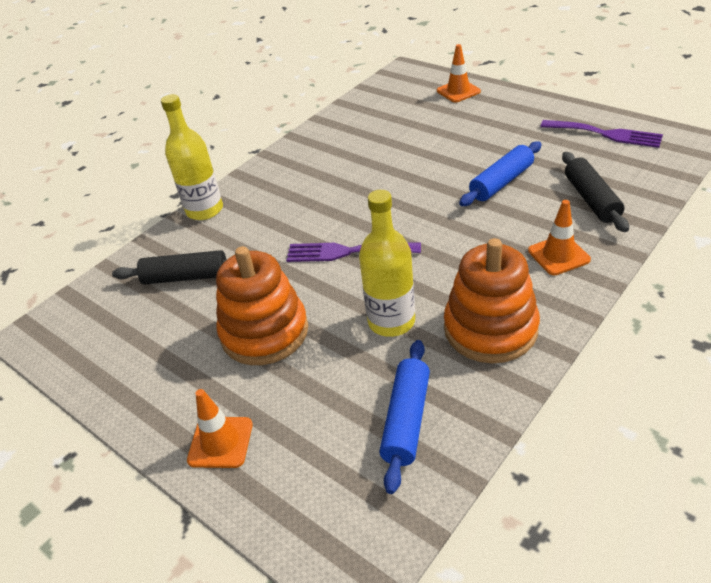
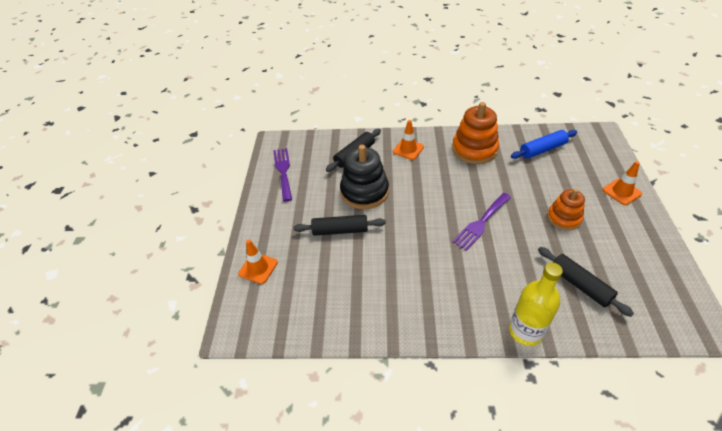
camera: 130 degrees left, 5 degrees up
(264, 332) = (564, 218): orange stacking toy -> orange stacking toy, size x0.63
(346, 252) = (481, 223): purple fork -> purple fork turned 75 degrees clockwise
(391, 321) = (505, 179): yellow bottle -> none
(455, 147) = (340, 230): none -> black rolling pin
(501, 182) = (364, 192): blue rolling pin -> black stacking toy

